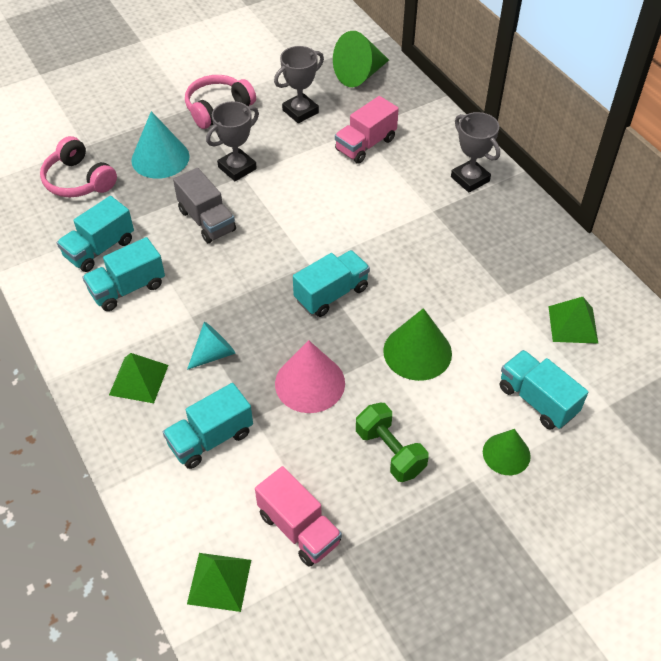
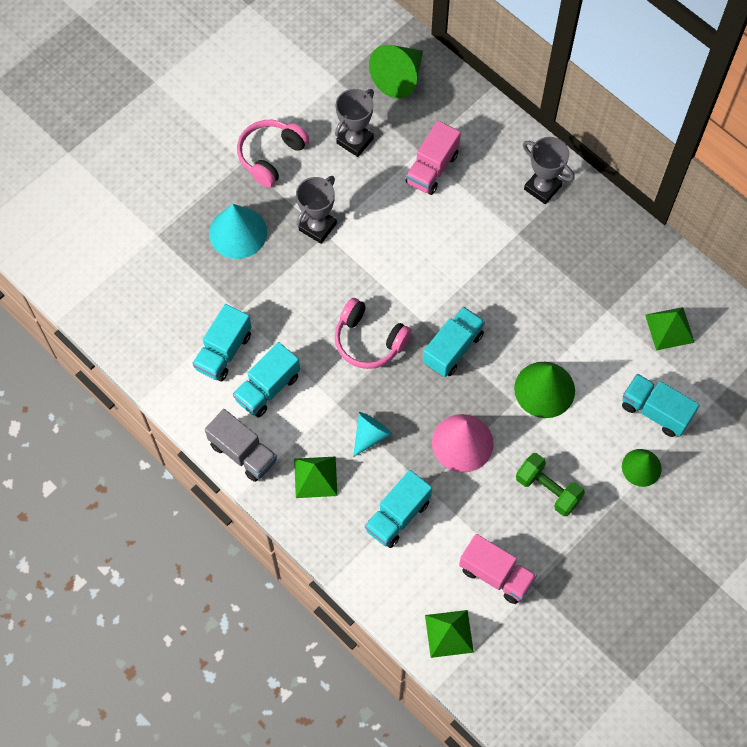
camera: 15 degrees left, 15 degrees up
(78, 180) = (169, 278): pink headphones -> pink headphones (369, 341)
(207, 220) = (311, 296): grey truck -> grey truck (243, 452)

